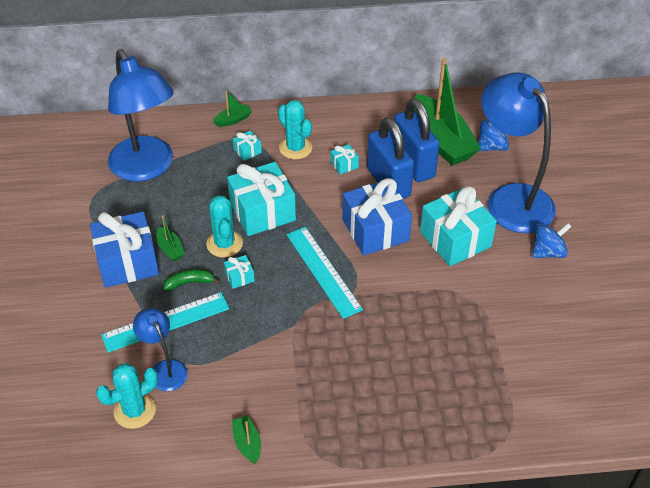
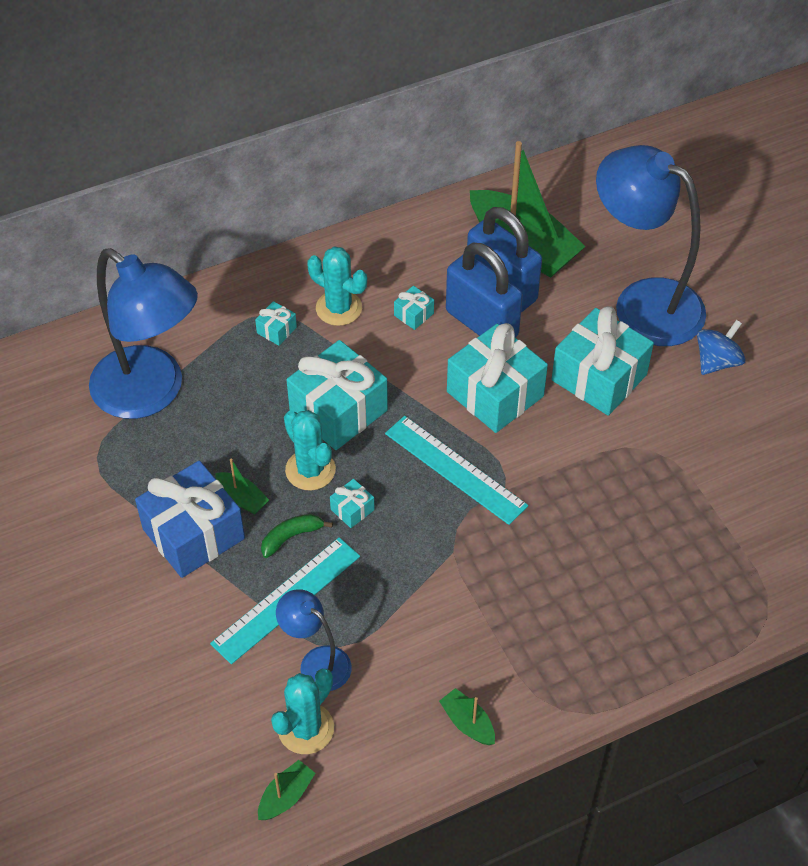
camera: 20 degrees left, 5 degrees up
(233, 120) = (235, 290): green boat -> green boat (286, 796)
(375, 230) = (495, 394): blue gift -> turquoise gift
(492, 146) = (589, 237): blue spinning top -> none

